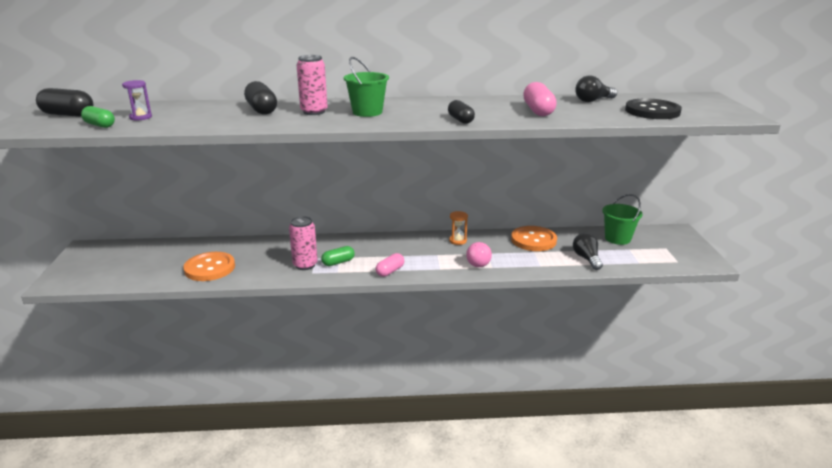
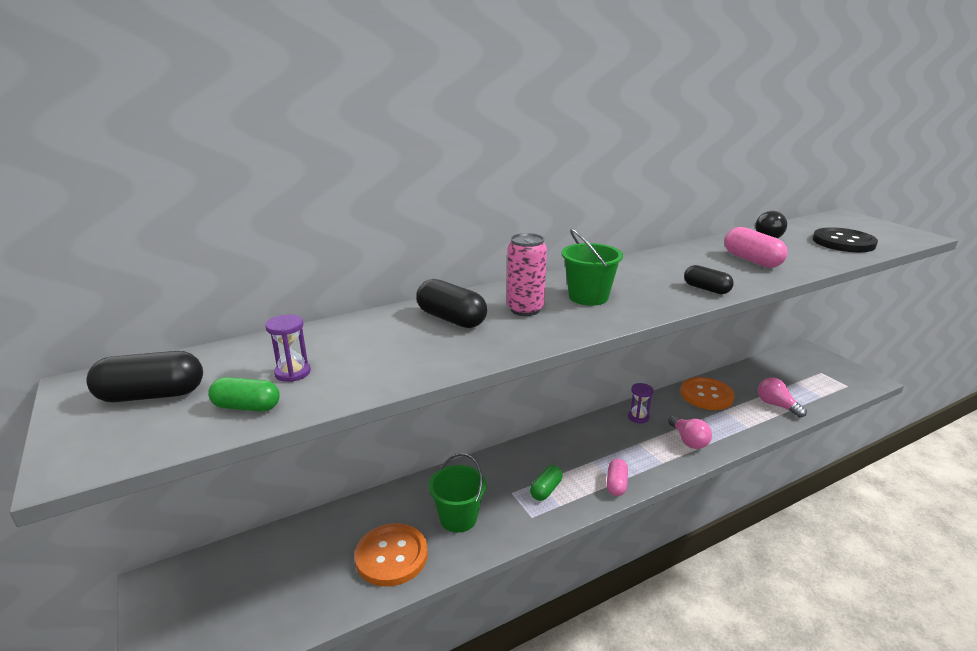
camera: 25 degrees left, 0 degrees up
(305, 265) = (511, 507): pink can -> none
(458, 241) = (638, 417): orange hourglass -> purple hourglass
(586, 259) = (776, 405): black light bulb -> pink light bulb
(617, 238) = (772, 372): green bucket -> green bucket (458, 518)

